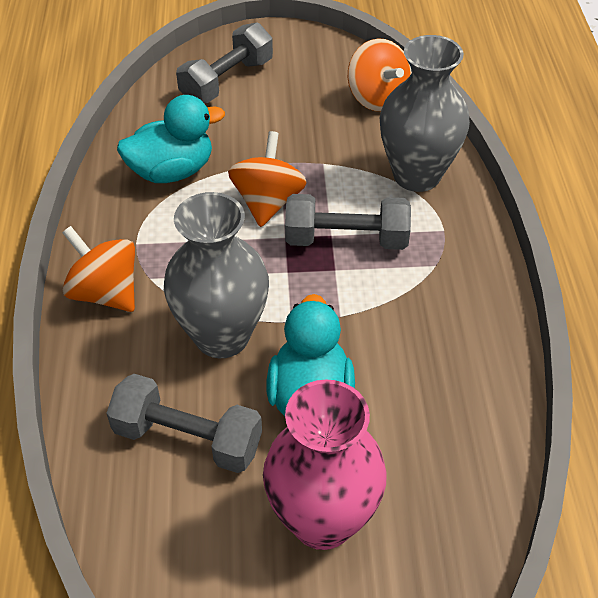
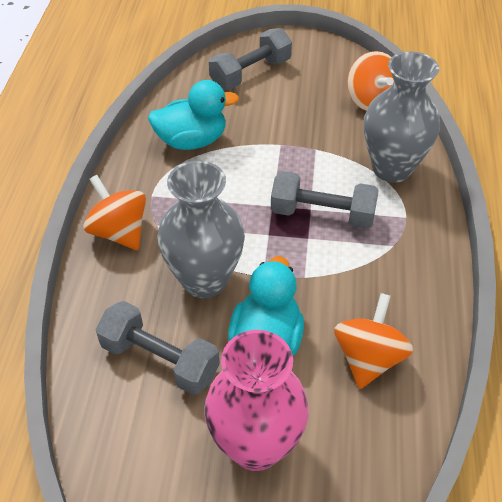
camera: 10 degrees right, 0 degrees up
(268, 202) = (264, 175): orange spinning top -> orange spinning top (368, 358)

